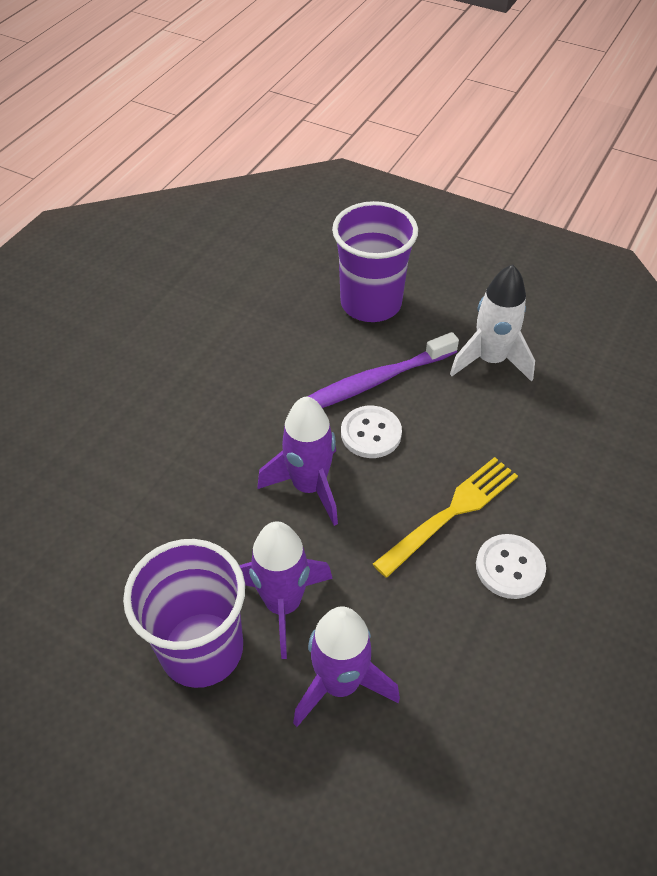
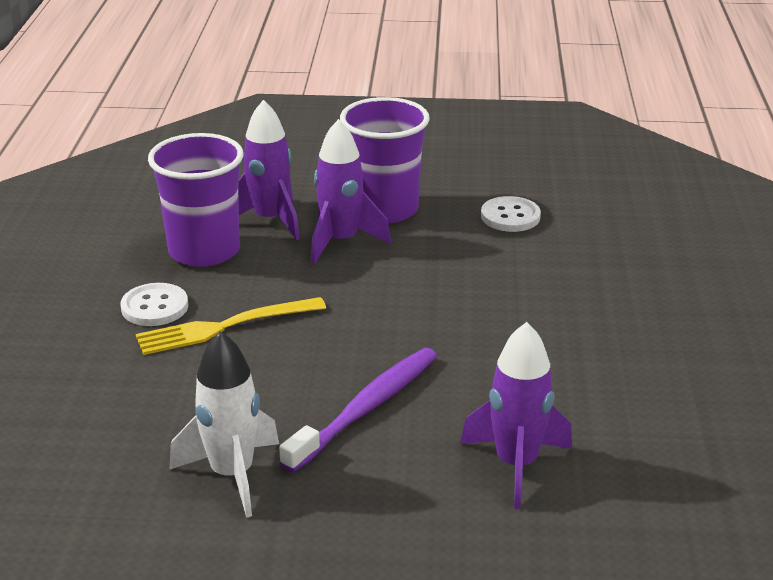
camera: 155 degrees right, 20 degrees down
(309, 486) = (373, 308): purple rocket -> purple rocket (516, 465)
(371, 303) = (430, 498): purple cup -> purple cup (204, 251)
(371, 433) = (339, 362): white button -> white button (510, 216)
(451, 512) = (224, 327): yellow fork -> yellow fork turned 45 degrees clockwise

